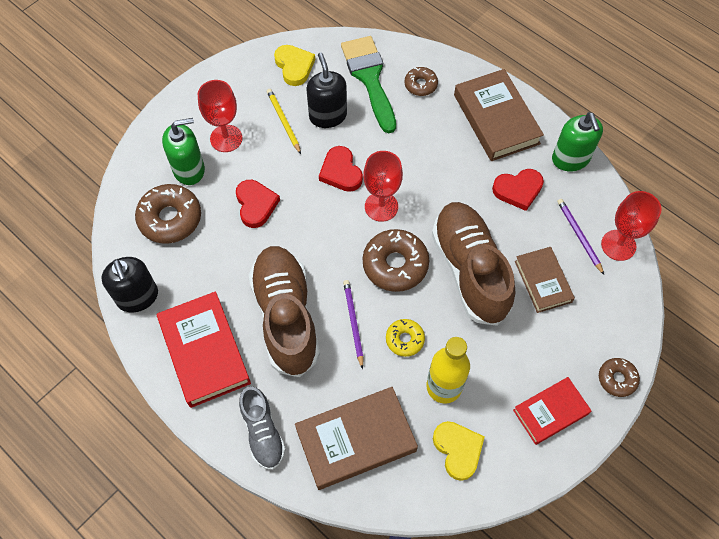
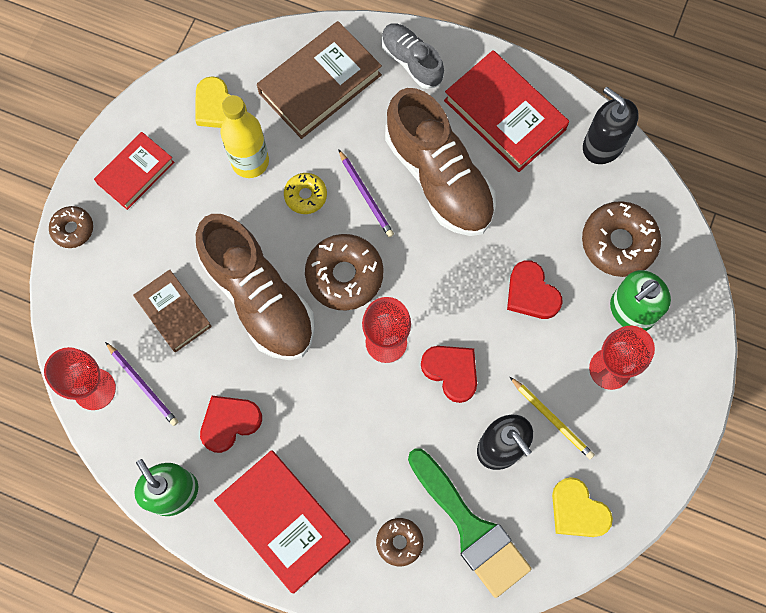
camera: 160 degrees right, 10 degrees up
(496, 119) = (283, 521): brown book -> red book

